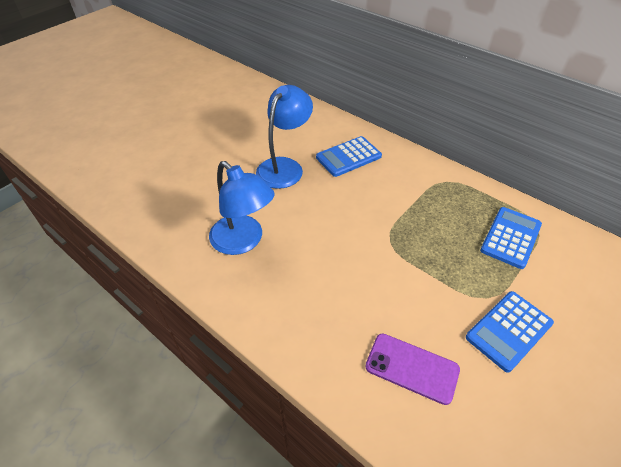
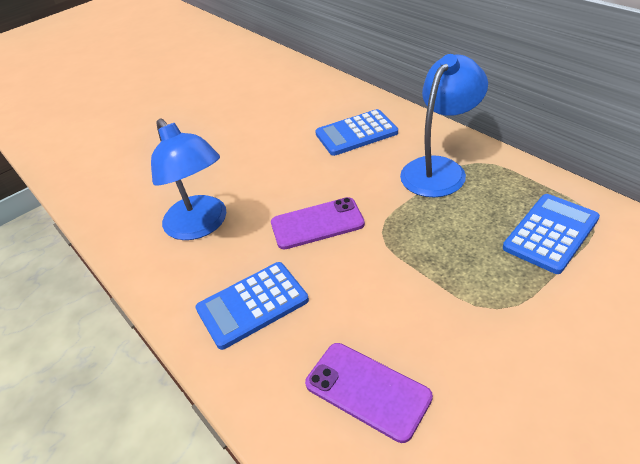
camera: 15 degrees right, 5 degrees down
(284, 167) = (275, 144): blue lamp -> blue lamp (439, 169)
(338, 236) = (317, 223): none -> purple phone
(509, 330) = (518, 353): blue calculator -> blue calculator (252, 305)

